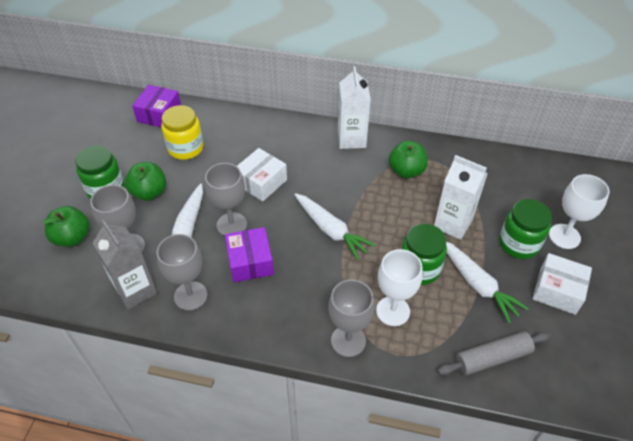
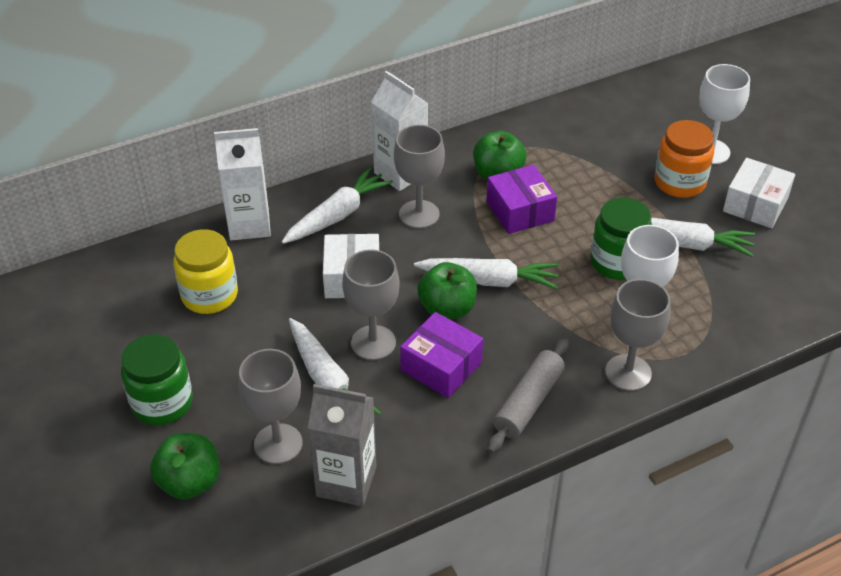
camera: 40 degrees left, 5 degrees down
(149, 192) = (226, 371): green apple -> green apple (447, 309)
(159, 114) = (121, 276): purple box -> purple box (520, 211)
(190, 296) = (417, 443): grey goblet -> grey goblet (419, 214)
(292, 143) = (337, 215): none -> white carrot
(453, 223) = (601, 200): white carton -> white carton (249, 225)
(492, 358) = (766, 299): grey rolling pin -> grey rolling pin (528, 402)
(518, 244) = (679, 182): green jar -> orange jar
(557, 290) = (755, 205): white box -> white box turned 45 degrees counterclockwise

